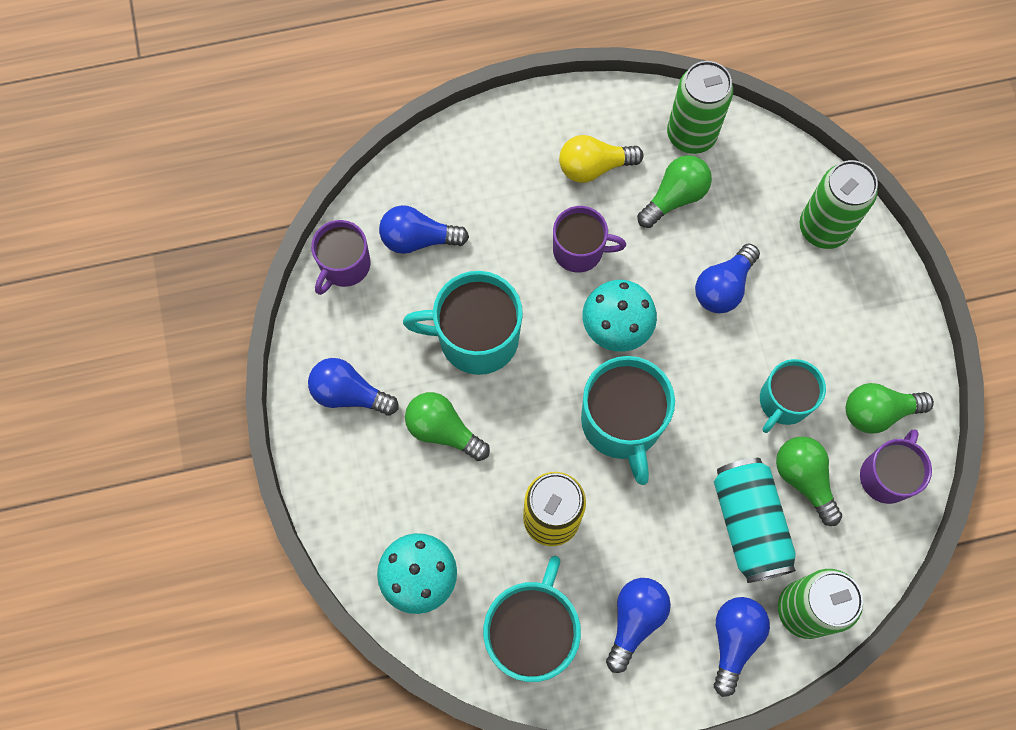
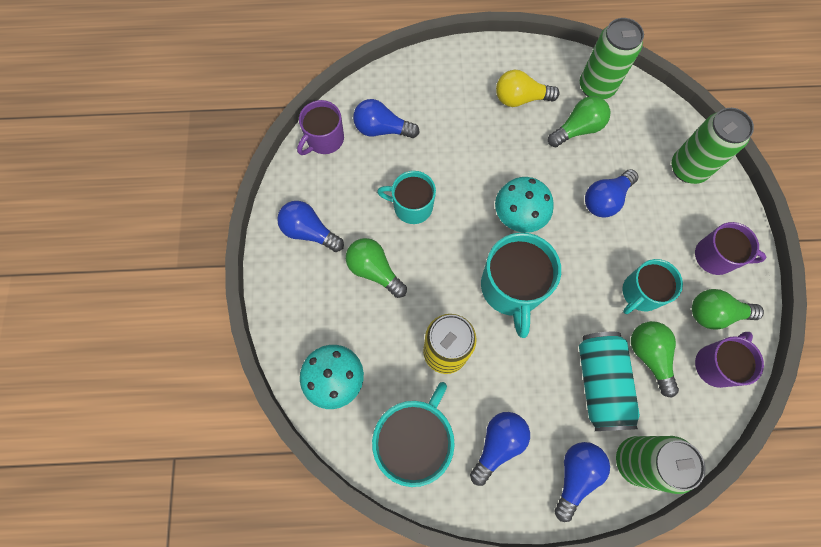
camera: 10 degrees right, 0 degrees up
(476, 338) = (411, 206): turquoise mug -> turquoise mug, size x0.65
(579, 250) = (500, 156): purple mug -> purple mug (715, 256)

